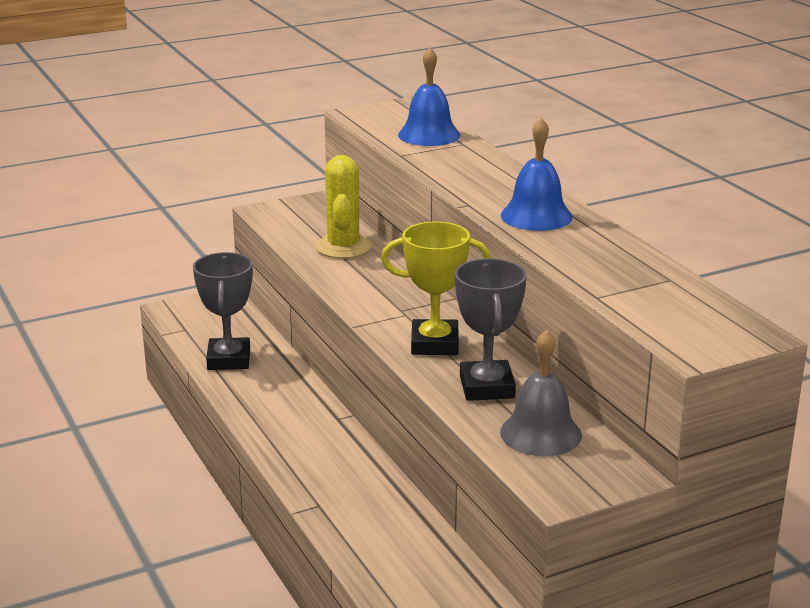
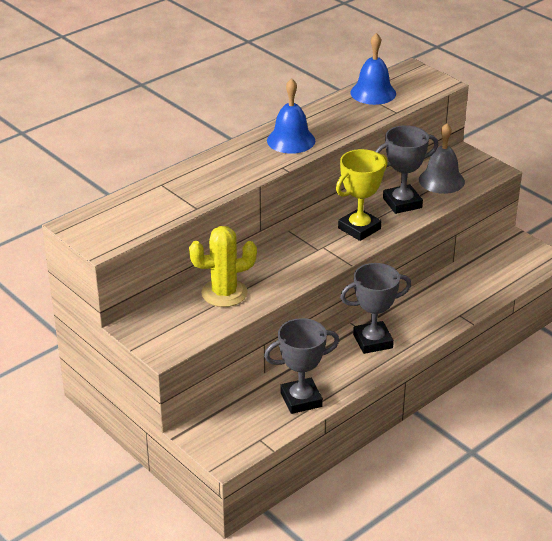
camera: 105 degrees left, 10 degrees up
(303, 423) = (373, 341): none -> grey trophy
(429, 135) = (147, 201): blue bell -> blue bell (373, 93)
(434, 344) = (359, 228): yellow trophy -> yellow trophy turned 60 degrees clockwise

